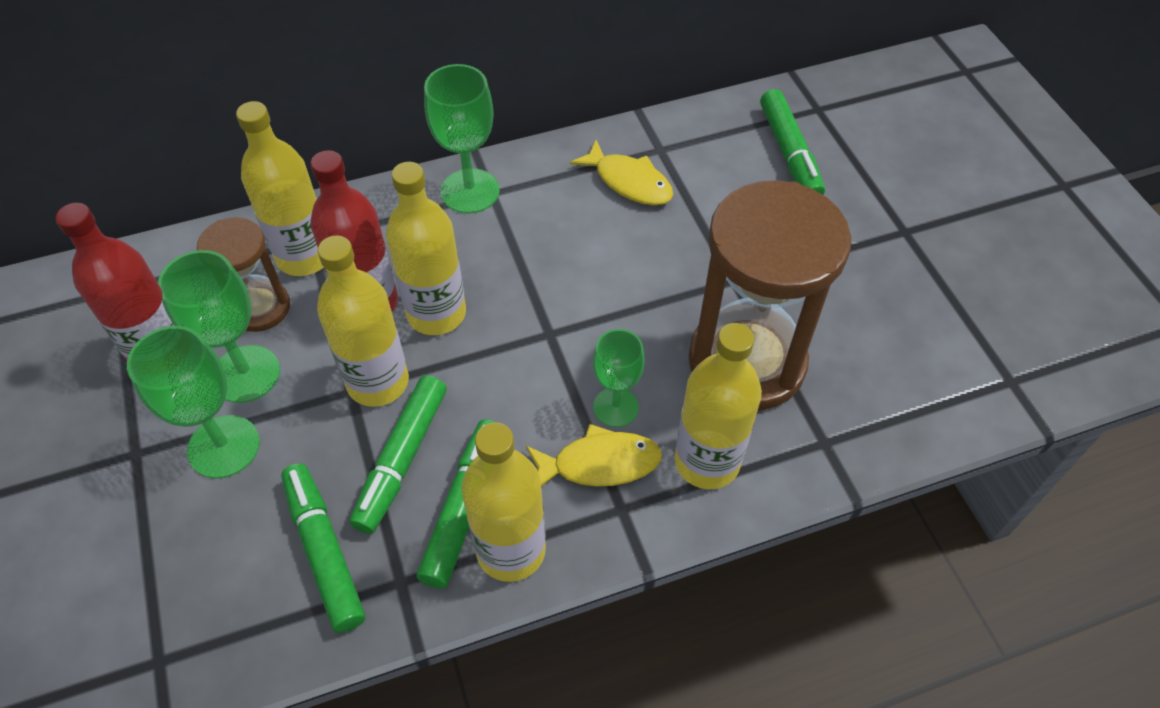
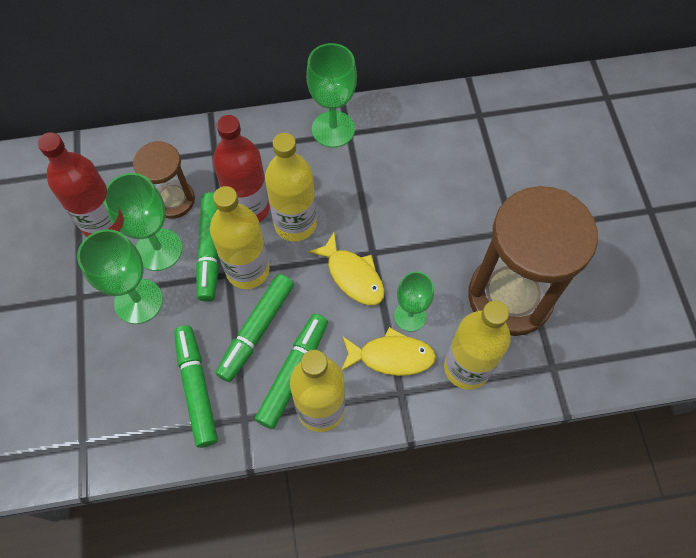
camera: 10 degrees right, 10 degrees up
(304, 256) = (209, 164): yellow bottle -> none
(629, 182) = (451, 138): yellow fish -> yellow fish (352, 275)
(789, 153) = (576, 132): green marker -> green marker (210, 250)

